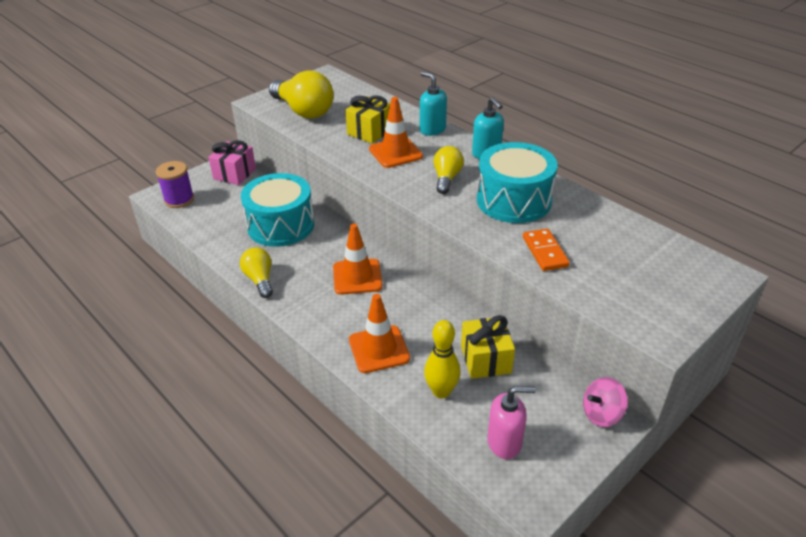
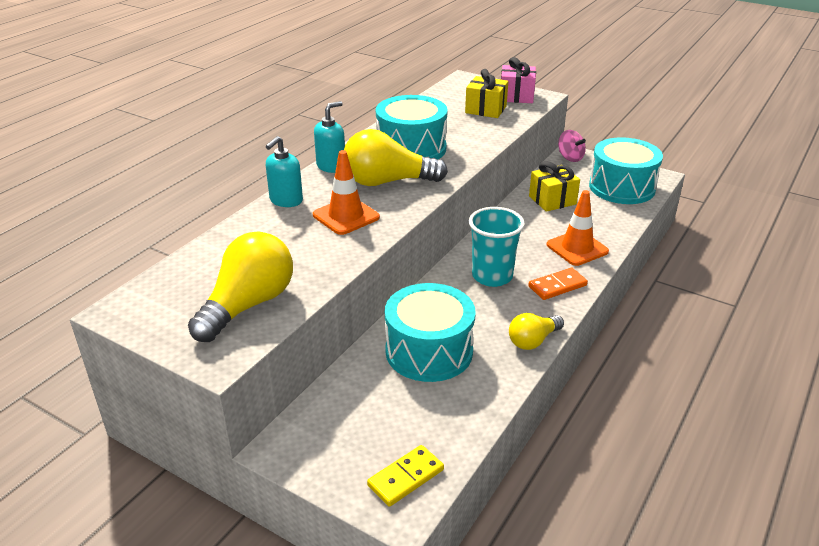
camera: 105 degrees left, 5 degrees down
(179, 199) = (406, 478): purple spool -> yellow domino
(234, 174) = (318, 435): pink gift -> pink gift (516, 96)
(357, 277) = (492, 276): orange traffic cone -> turquoise cup
(370, 132) = (300, 240): yellow gift -> yellow gift (486, 109)
(441, 391) = (598, 214): yellow bowling pin -> none
(446, 178) = (387, 182): yellow light bulb -> yellow light bulb, size x1.75
(504, 442) = (622, 187): pink soap dispenser -> turquoise drum
(545, 252) = (478, 133): orange domino -> orange domino (557, 286)

